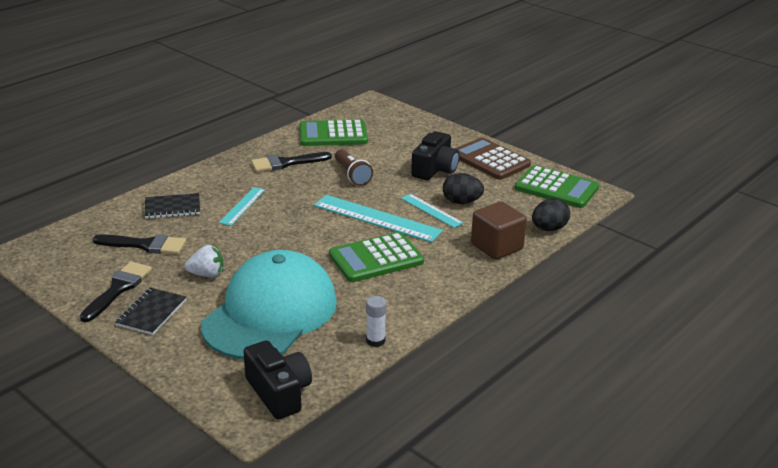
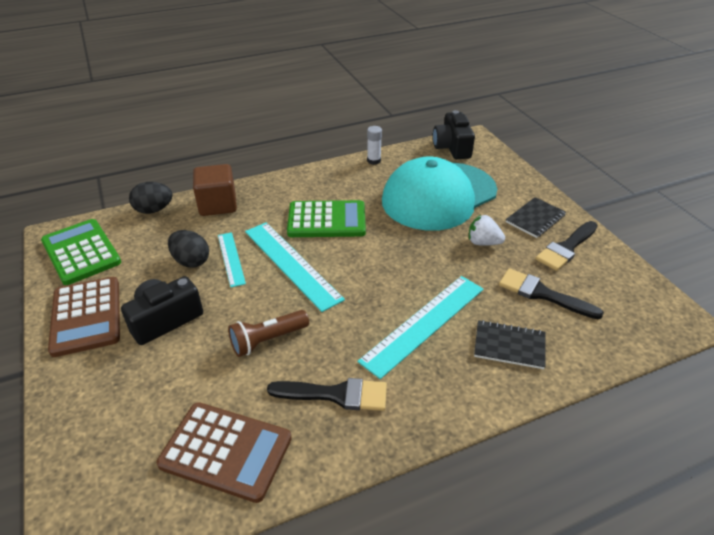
camera: 155 degrees left, 10 degrees up
(242, 206) = (424, 324): turquoise ruler -> turquoise ruler, size x1.76
(333, 134) = (226, 451): green calculator -> brown calculator
(352, 175) = (267, 340): brown flashlight -> brown flashlight turned 120 degrees counterclockwise

